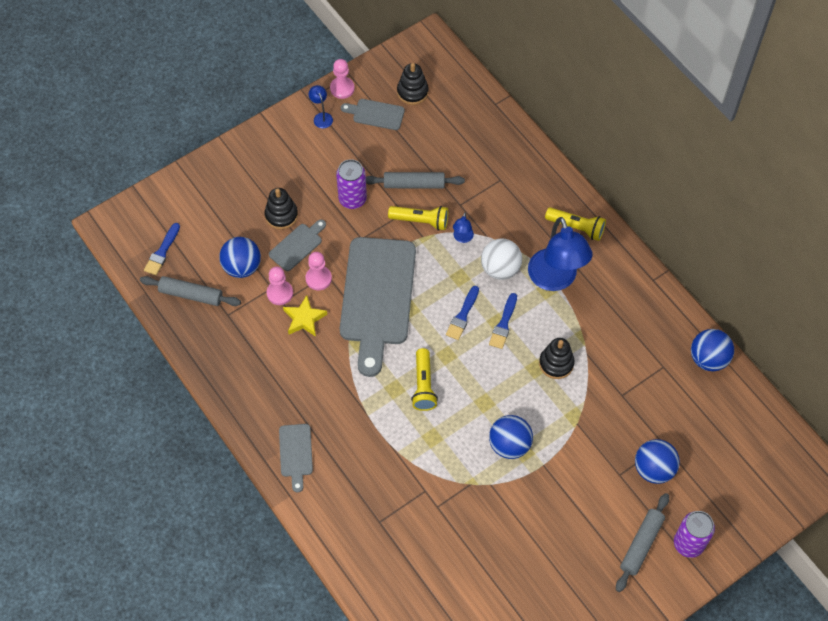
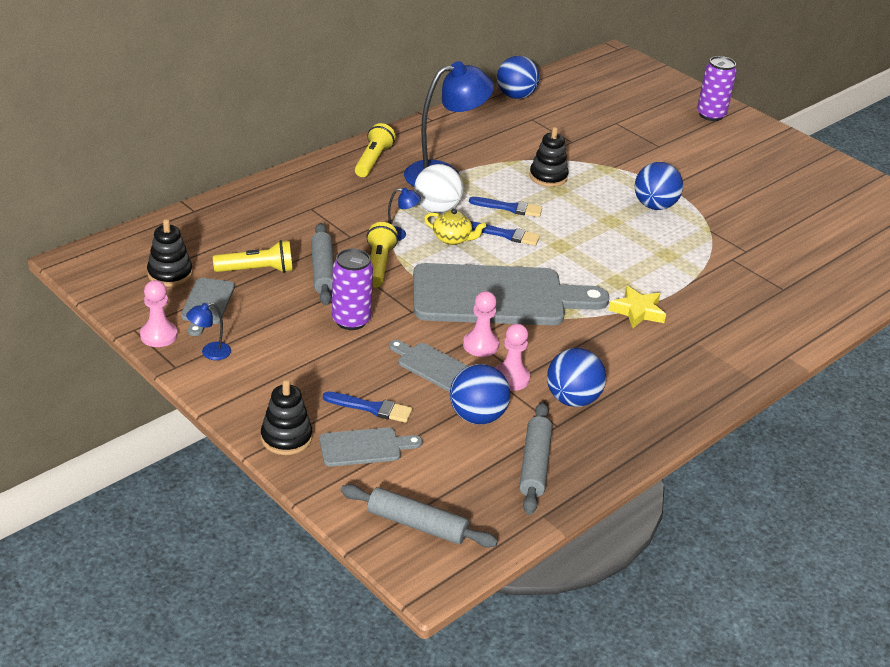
camera: 100 degrees left, 25 degrees down
(162, 252) = (467, 503): blue brush -> blue brush (371, 408)
(281, 215) = (385, 383): black stacking toy -> black stacking toy (286, 438)
(296, 453) = (731, 353): grey cutting board -> grey cutting board (364, 447)
(304, 319) = (544, 355): yellow star -> yellow star (637, 311)
(423, 385) = (605, 261): yellow flashlight -> yellow flashlight (257, 270)
(456, 275) = (452, 239): none -> yellow teapot
(641, 544) = (724, 137): grey rolling pin -> grey rolling pin (417, 524)
(653, 469) = (644, 128): blue ball -> blue ball (572, 399)

